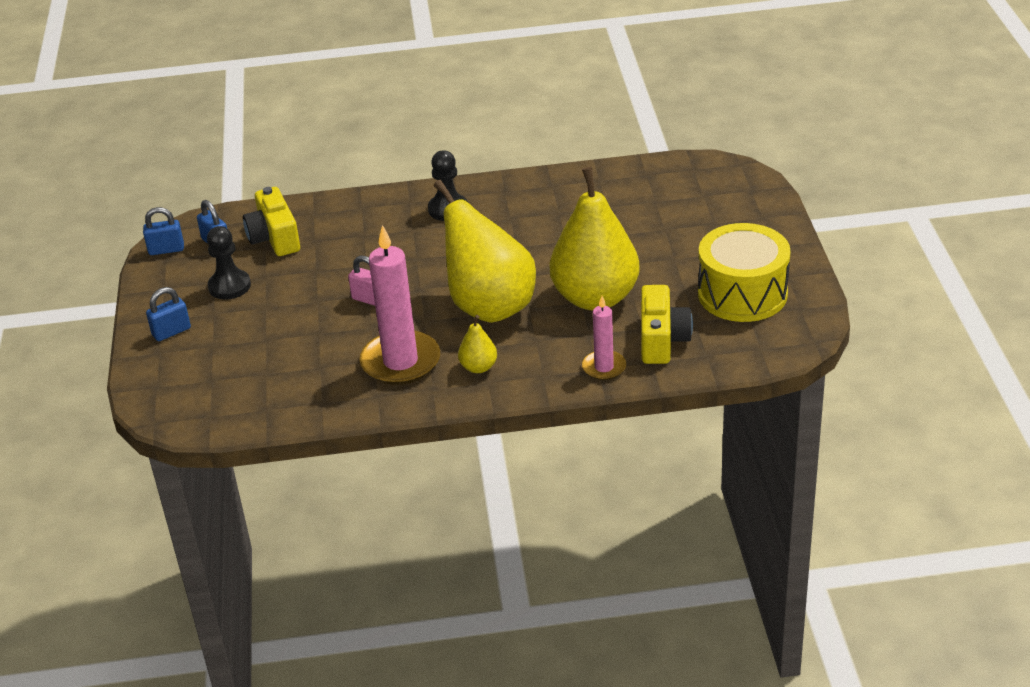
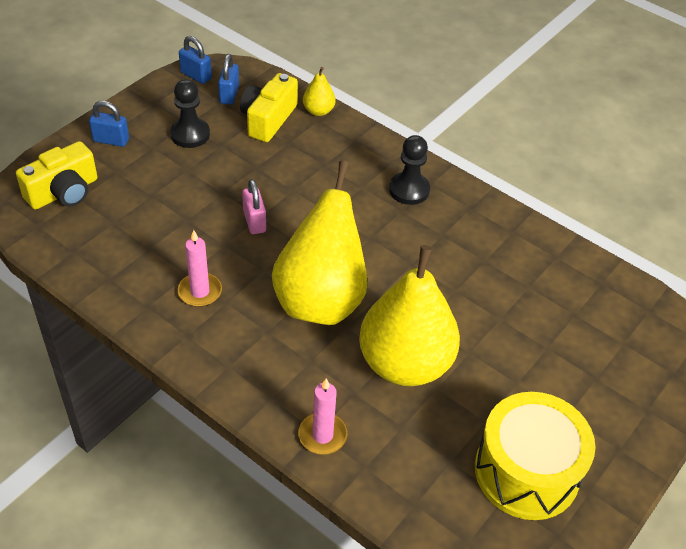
camera: 40 degrees right, 10 degrees up
(400, 361) = (200, 292): pink candle -> pink candle, size x0.54
(478, 367) = (240, 347): yellow pear -> yellow pear (318, 111)
(662, 340) = (400, 453): yellow camera -> yellow camera (63, 192)

